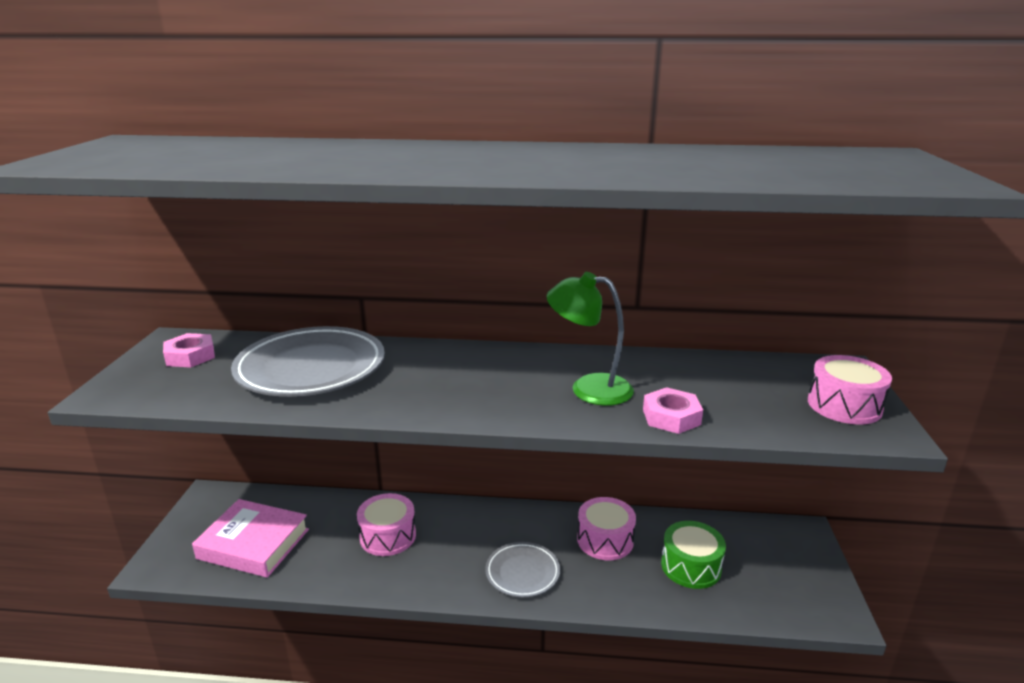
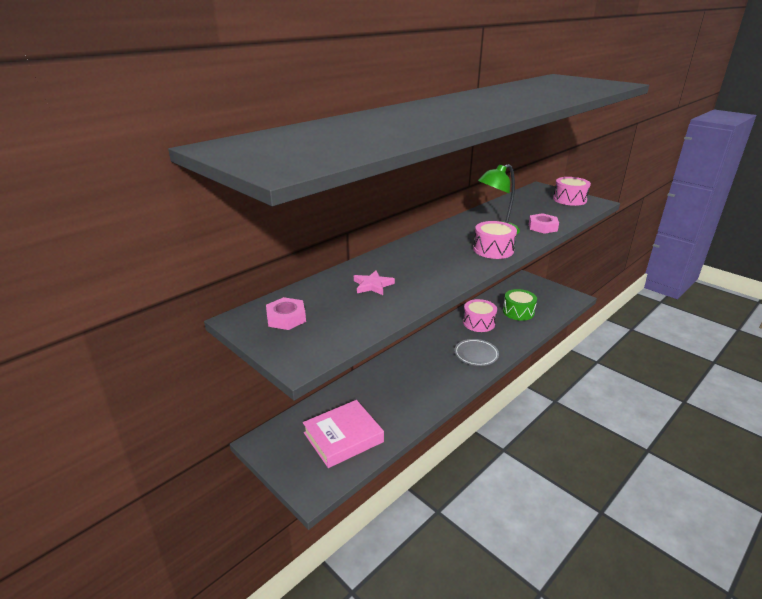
camera: 50 degrees left, 5 degrees up
(311, 369) = (373, 285): grey plate -> pink star
(388, 536) = (399, 383): pink drum -> pink drum (493, 250)

